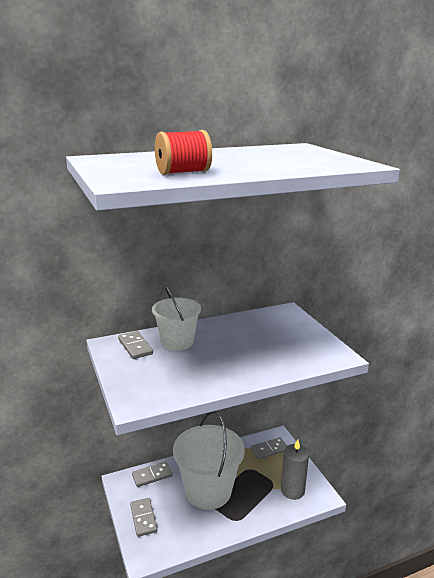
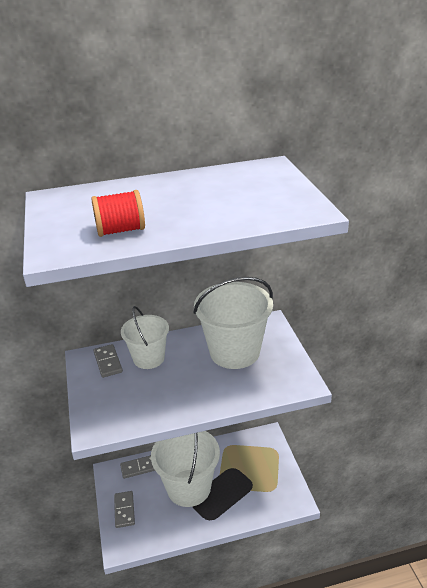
camera: 10 degrees right, 10 degrees up
(262, 334) = (234, 352): none -> white bucket
(269, 450) = (257, 448): grey domino -> none
(292, 490) = (270, 494): grey candle -> none

